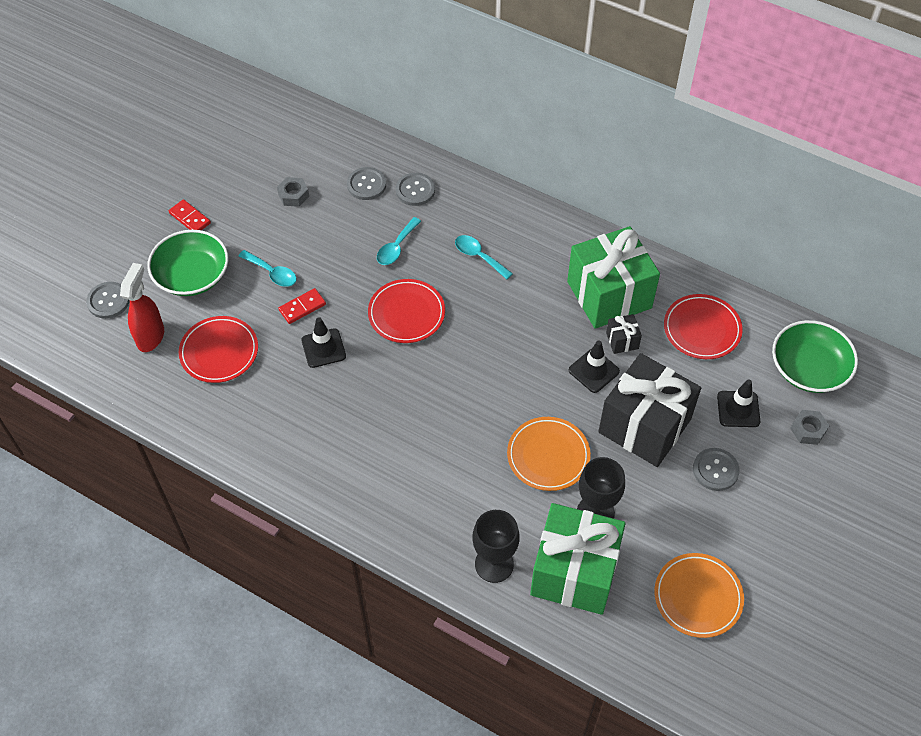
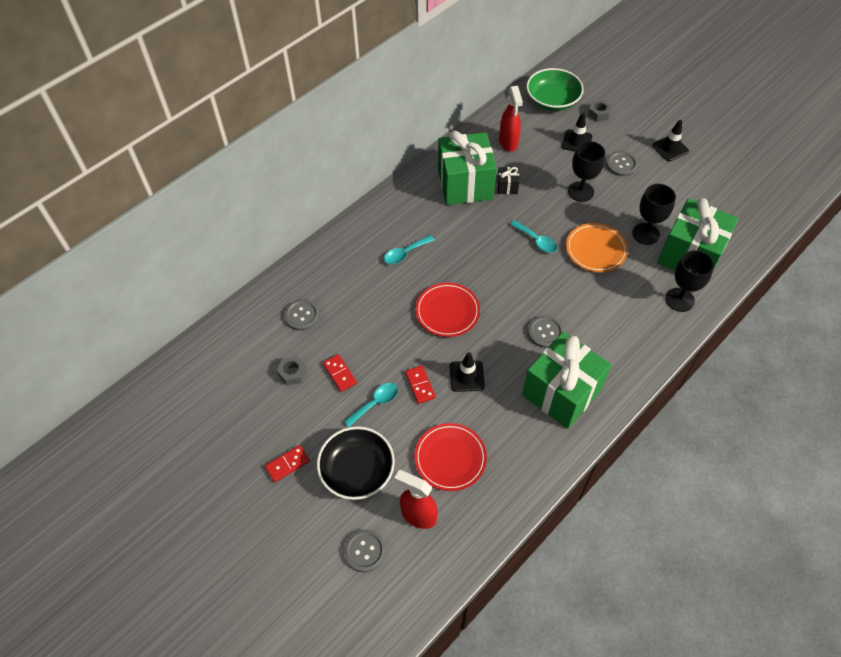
camera: 75 degrees left, 0 degrees up
(192, 275) = (357, 470): green bowl -> black bowl
(301, 234) = (339, 373): none -> red domino
(322, 445) = (561, 392): none -> green gift
(396, 247) = (378, 306): turquoise spoon -> turquoise spoon (536, 241)
(415, 190) = (321, 282): grey button -> grey button (545, 332)
(594, 371) = (529, 208): black traffic cone -> black traffic cone (670, 148)
(644, 426) = (580, 191): black gift -> black goblet
(698, 597) = (713, 196): orange plate -> none
(702, 329) = (508, 143): red plate -> red spray bottle

